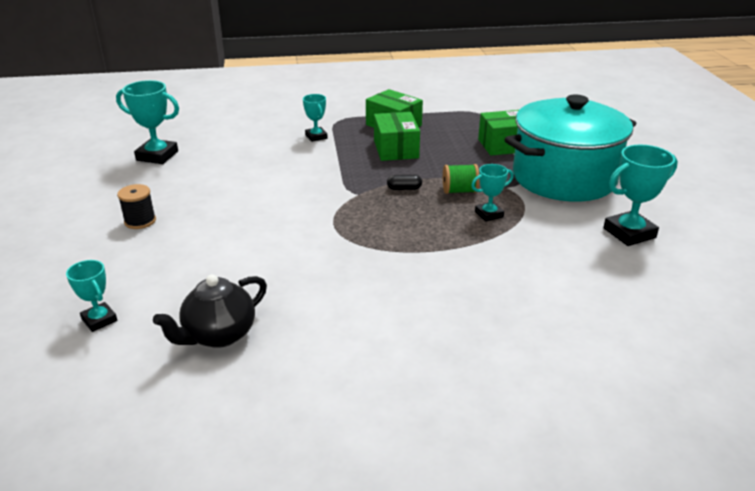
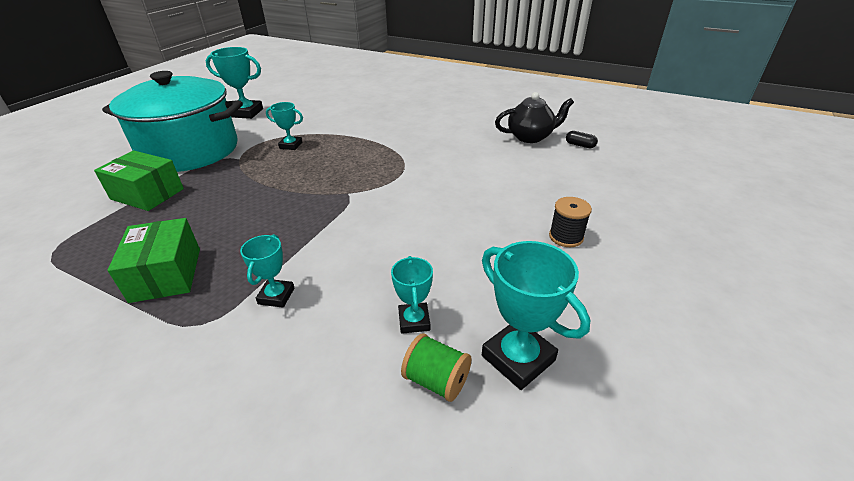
camera: 145 degrees left, 5 degrees up
(99, 320) = (606, 164): turquoise trophy -> turquoise trophy (414, 321)
(396, 149) = (235, 231): green box -> none
(404, 188) = (306, 184): black capsule -> black capsule (580, 145)
(459, 191) = (274, 167): green spool -> green spool (436, 380)

